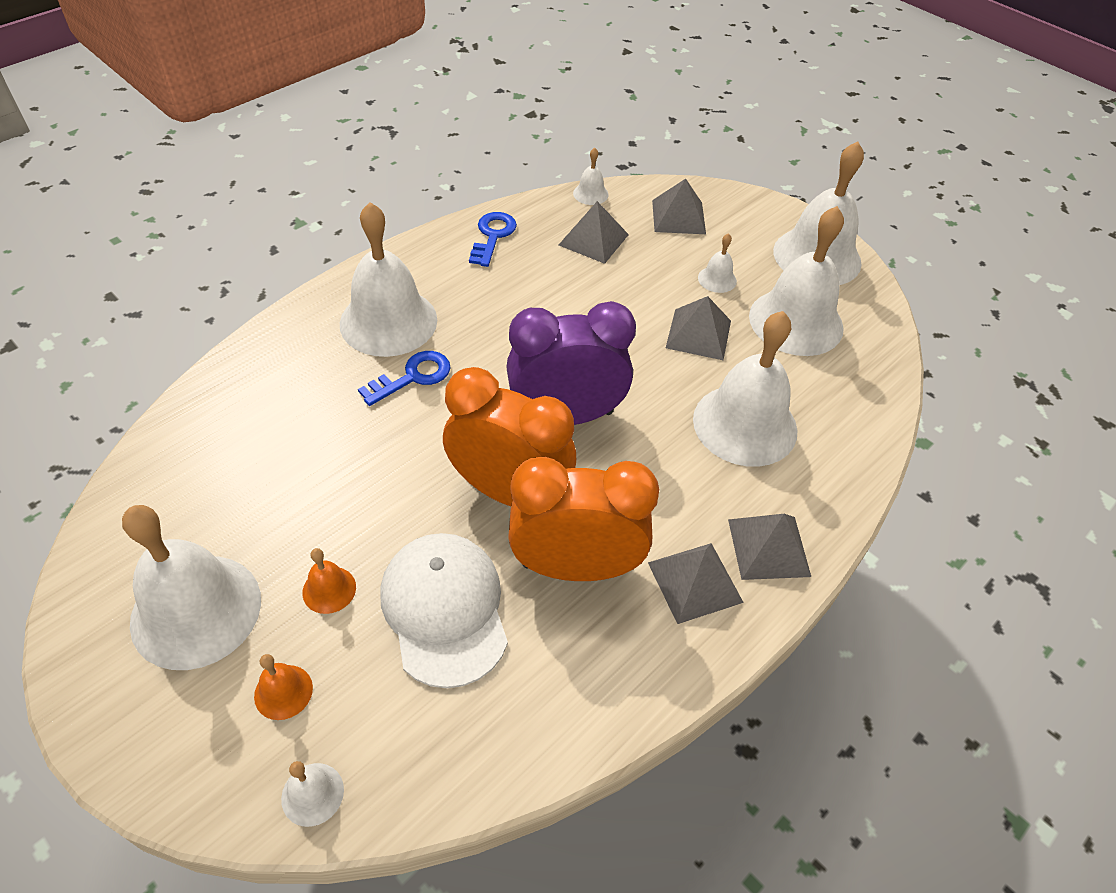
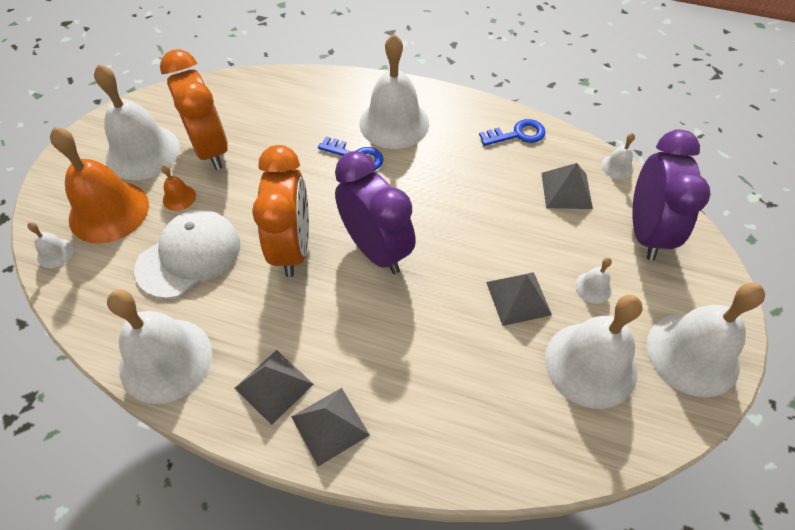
camera: 65 degrees right, 5 degrees up
(283, 692) = (109, 211): orange bell -> orange bell, size x2.33
(576, 567) = (252, 309): orange clock -> orange clock (210, 149)
(678, 217) = (646, 232): grey pyramid -> purple clock
(745, 424) = (443, 366): white bell -> white bell (166, 360)

